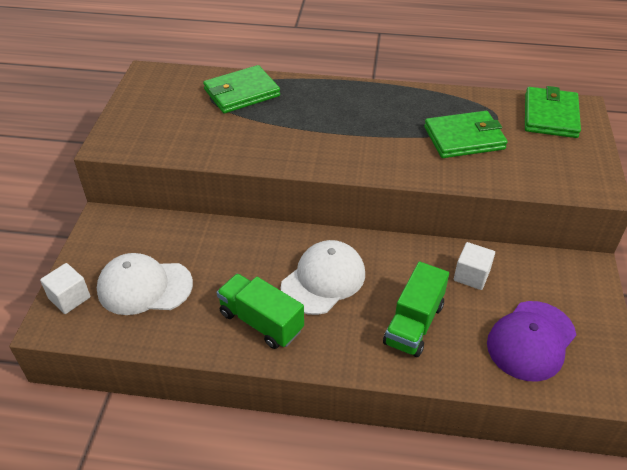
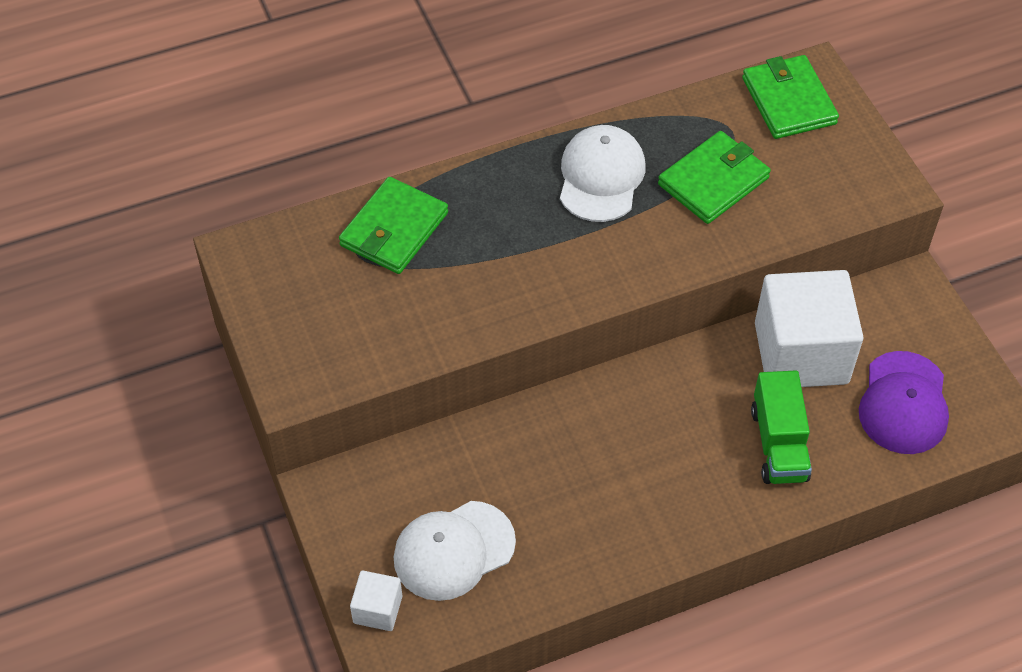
camera: 30 degrees left, 10 degrees up
(261, 322) = (619, 524): green truck -> none
(323, 280) = (648, 438): white cap -> white cap (601, 176)
(471, 275) = (801, 353): white cube -> white cube, size x2.24

